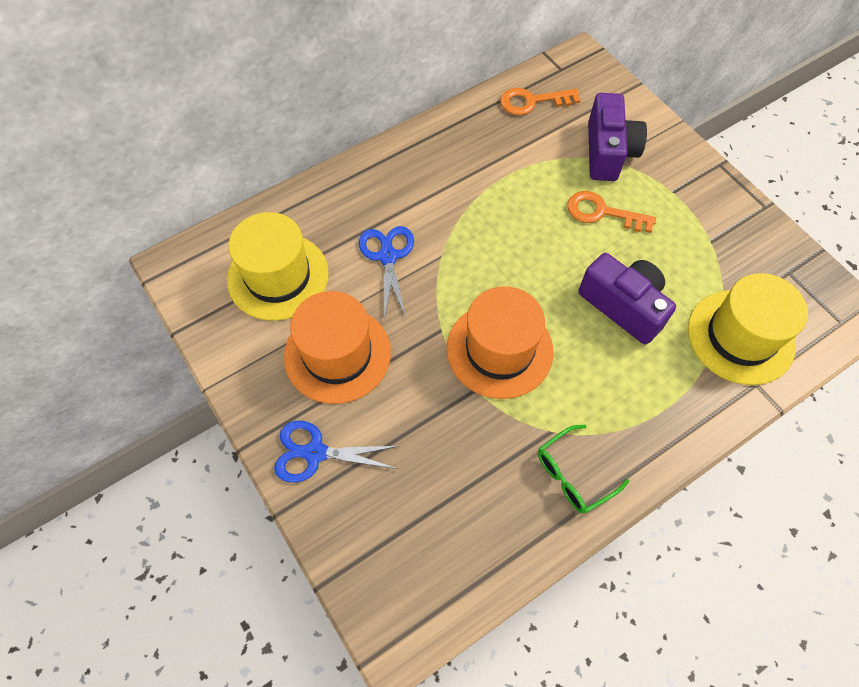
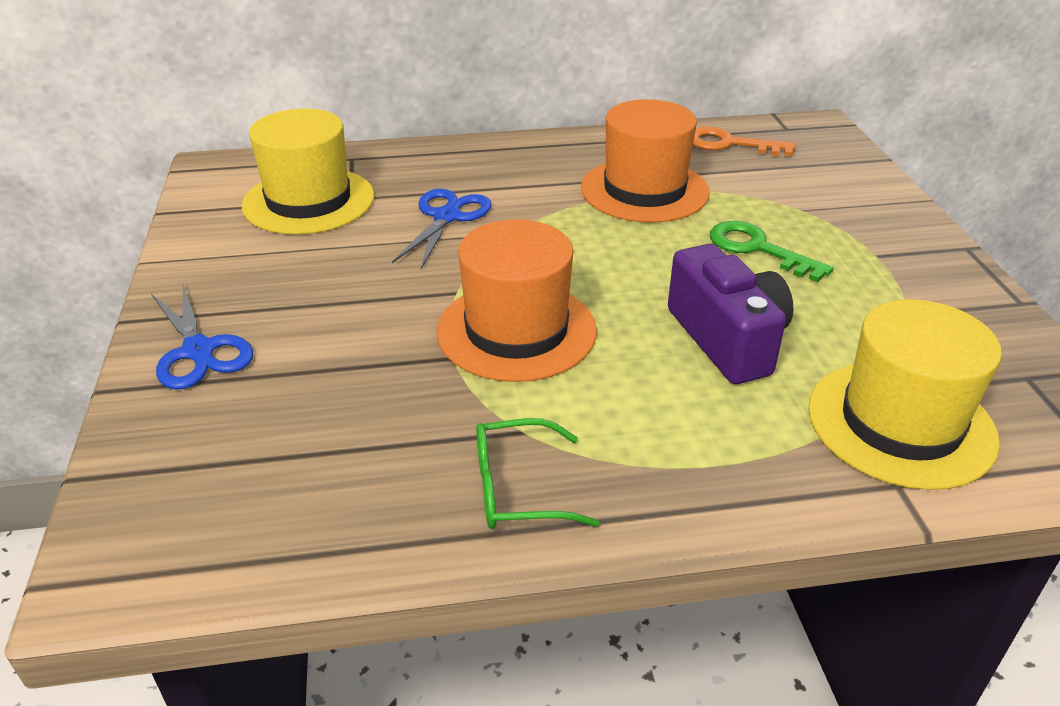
camera: 25 degrees right, 25 degrees down
(315, 453) = (199, 351): blue scissors -> blue scissors turned 150 degrees counterclockwise
(337, 354) = (311, 277): orange hat -> orange hat (644, 190)
(602, 213) = (757, 249): orange key -> green key
(608, 152) = (803, 202): purple camera -> none

